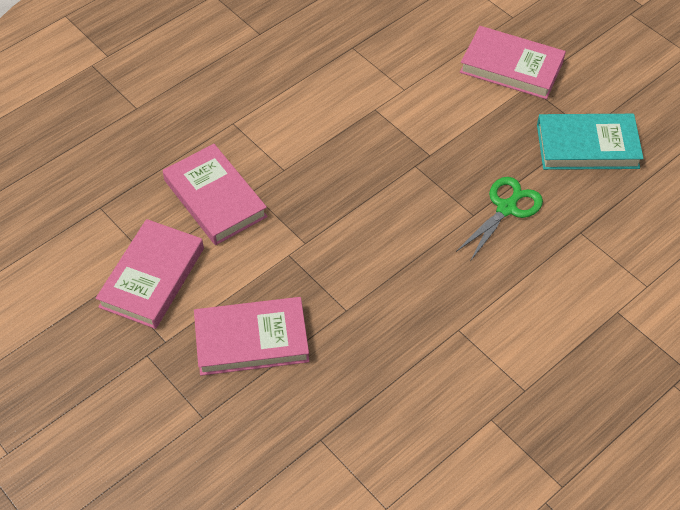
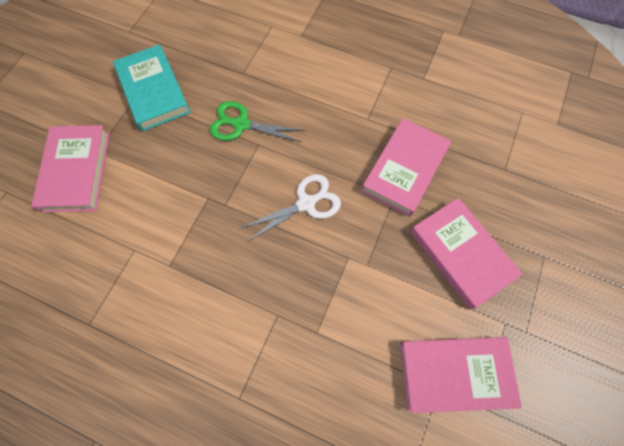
camera: 115 degrees left, 15 degrees up
(215, 198) = (340, 363): pink book -> pink book (404, 169)
(381, 230) = (306, 203): none -> white scissors

